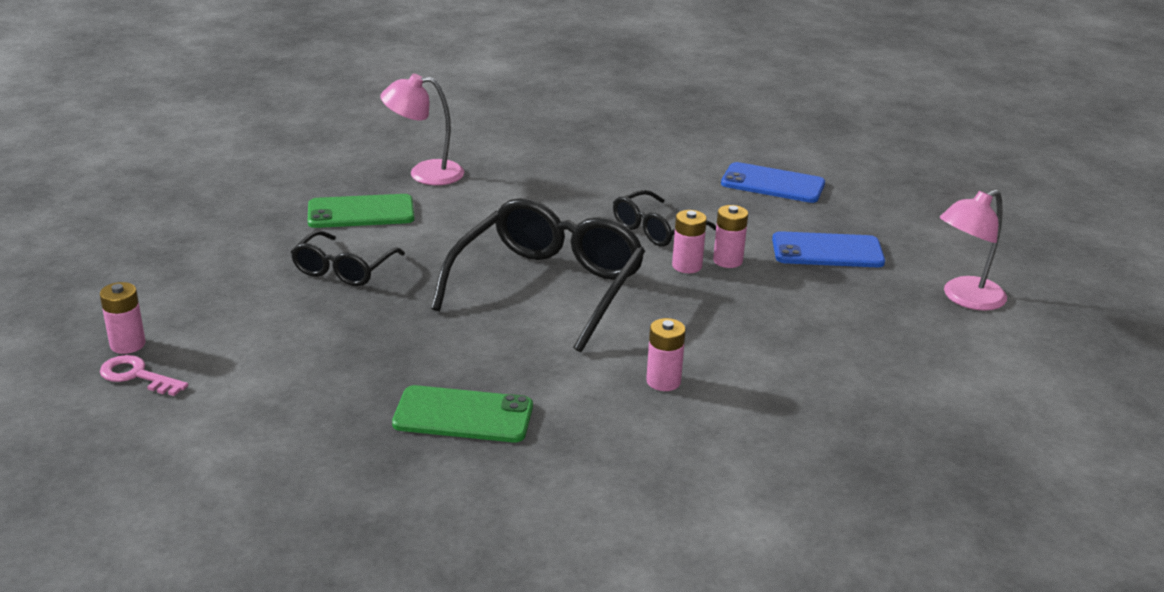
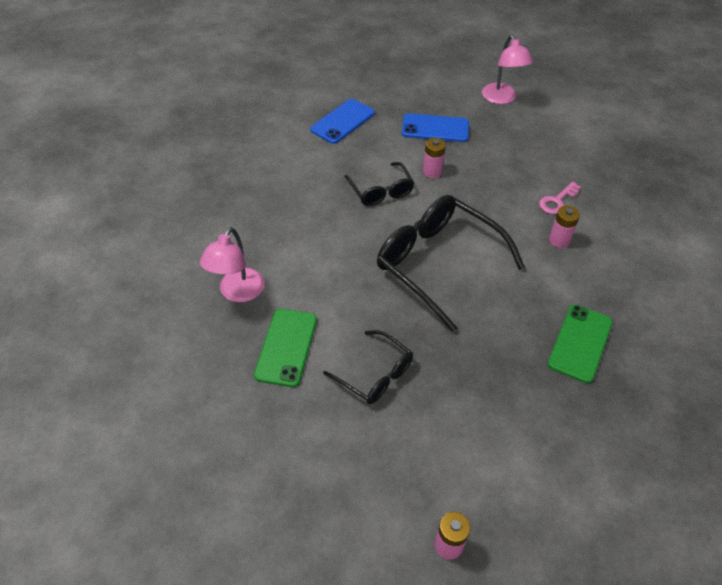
camera: 70 degrees left, 20 degrees up
(137, 376) = (497, 540): pink key -> pink key (557, 201)
(687, 266) = (432, 191): pink battery -> none
(827, 251) = (435, 128): blue phone -> blue phone turned 75 degrees clockwise

